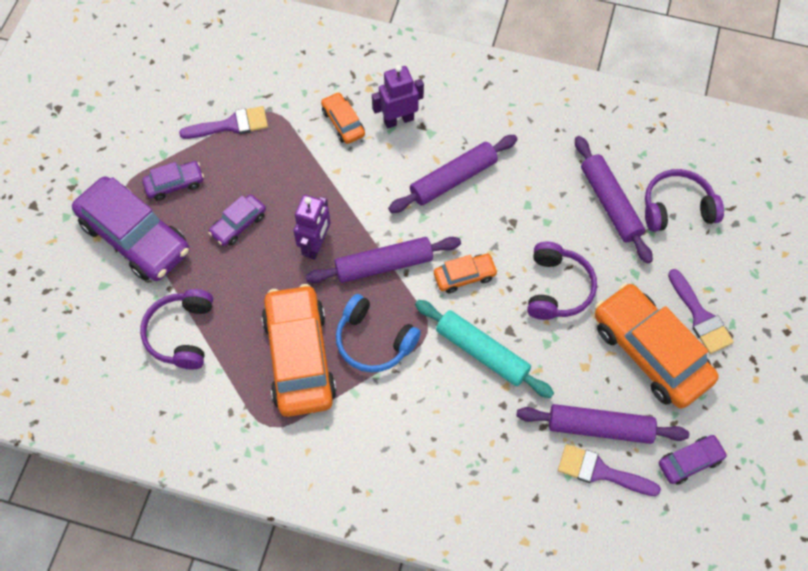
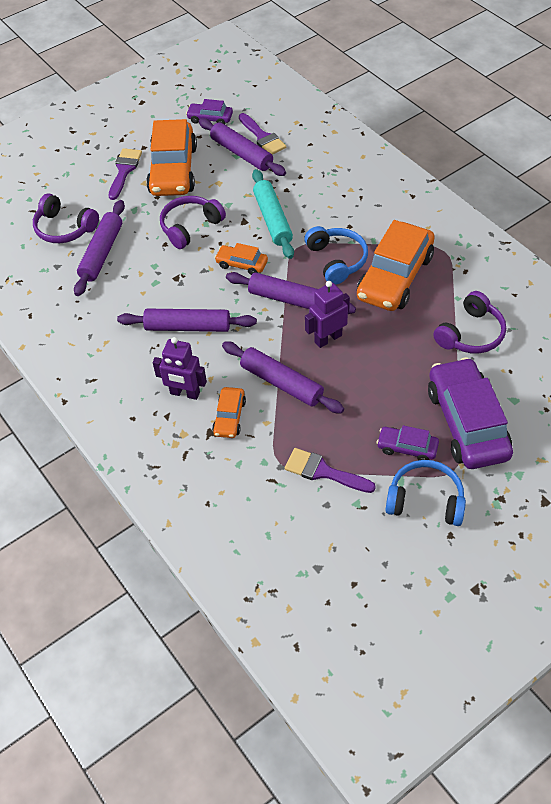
camera: 140 degrees left, 10 degrees down
(133, 150) = (425, 500): none -> blue headphones
(238, 224) = (375, 386): purple car -> none
(324, 177) = (281, 383): none -> purple rolling pin

